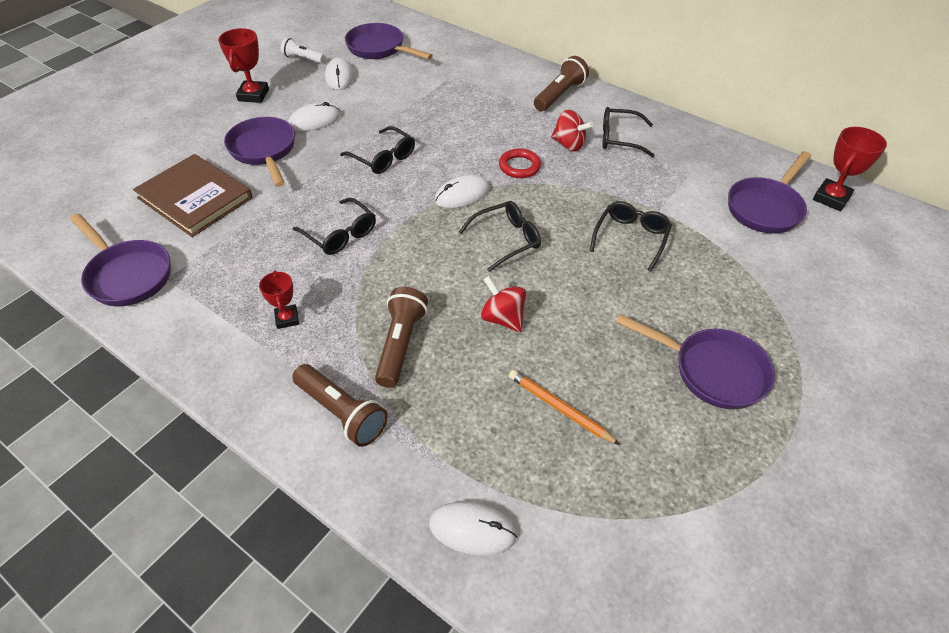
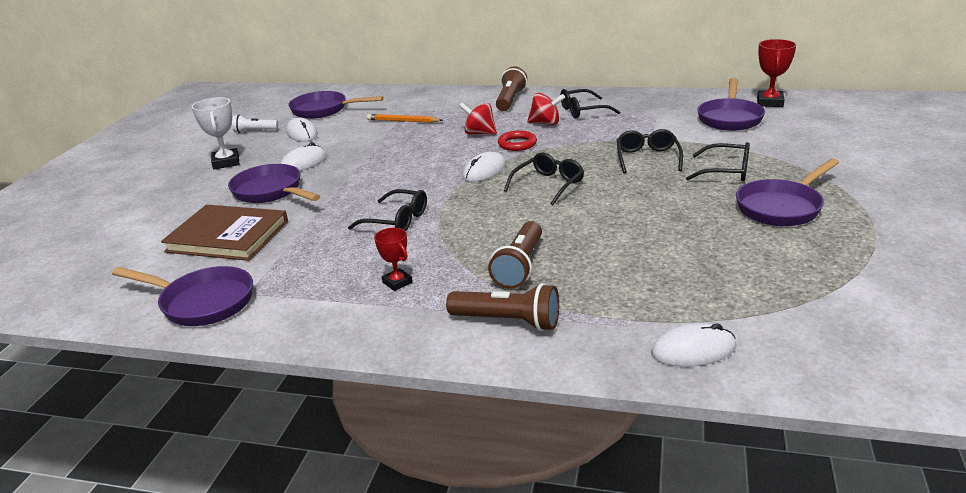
camera: 20 degrees left, 20 degrees down
(253, 95) = (226, 162): red trophy -> white trophy
(383, 158) = (392, 168): black glasses -> black glasses (726, 171)
(401, 344) = (519, 266): brown flashlight -> brown flashlight turned 150 degrees counterclockwise
(502, 318) = (591, 227): red spinning top -> red spinning top (479, 133)
(559, 408) = (689, 261): orange pencil -> orange pencil (403, 121)
(712, 371) = (782, 207): purple pan -> purple pan turned 135 degrees clockwise

